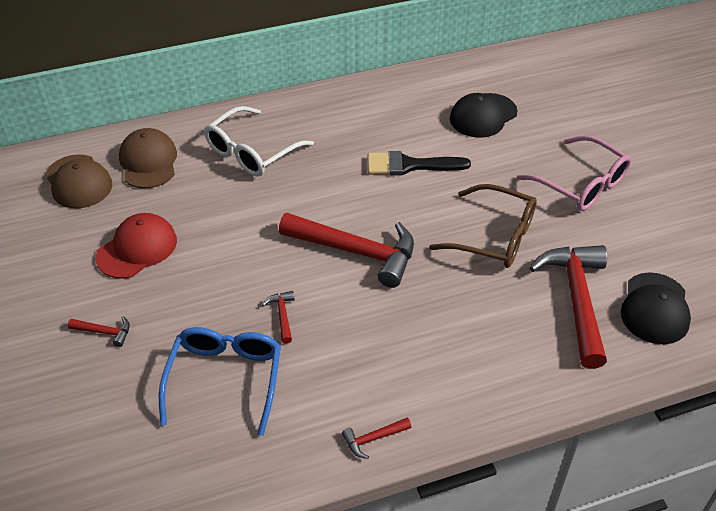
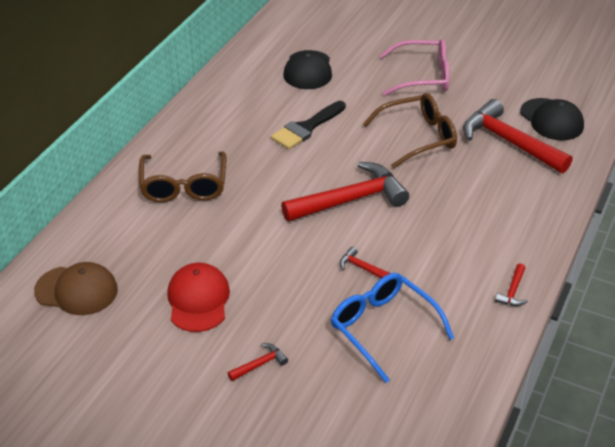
camera: 45 degrees left, 5 degrees down
(148, 162) = (113, 241): brown cap -> none
(251, 152) = (184, 186): white glasses -> brown glasses

